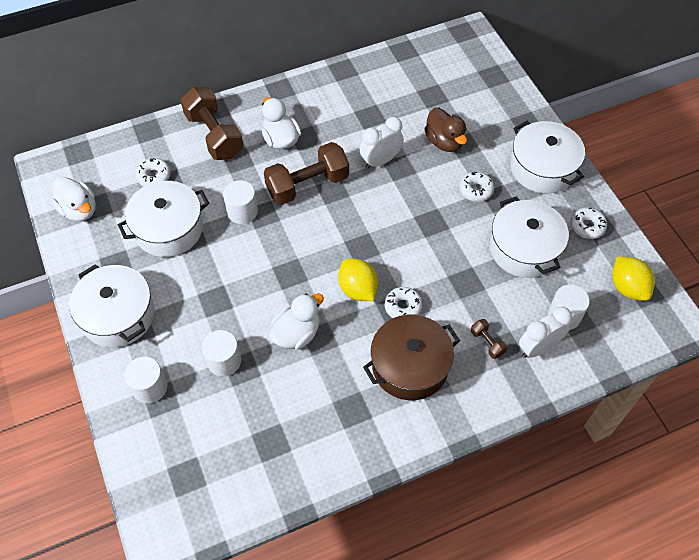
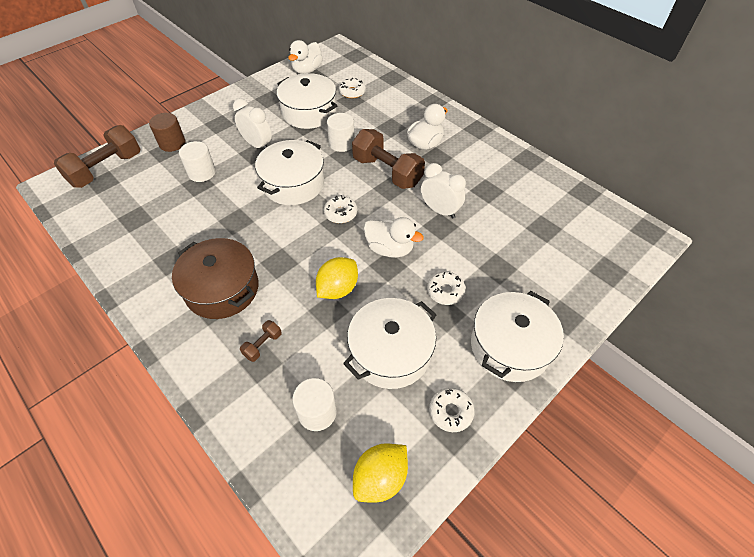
camera: 70 degrees right, 5 degrees down
(118, 315) = (227, 112): white pot -> white pot (293, 184)
(150, 387) = (172, 143): white cylinder -> brown cylinder
(214, 135) = (407, 108): brown dumbbell -> brown dumbbell (106, 169)
(296, 334) = (236, 206): white duck -> white duck (390, 249)
(358, 289) = (292, 232): yellow lemon -> yellow lemon (338, 289)
(403, 307) = (284, 268): white donut -> white donut (340, 213)
(444, 142) = (491, 251): brown duck -> none
(538, 347) = (269, 394): white clock -> white clock (257, 145)

